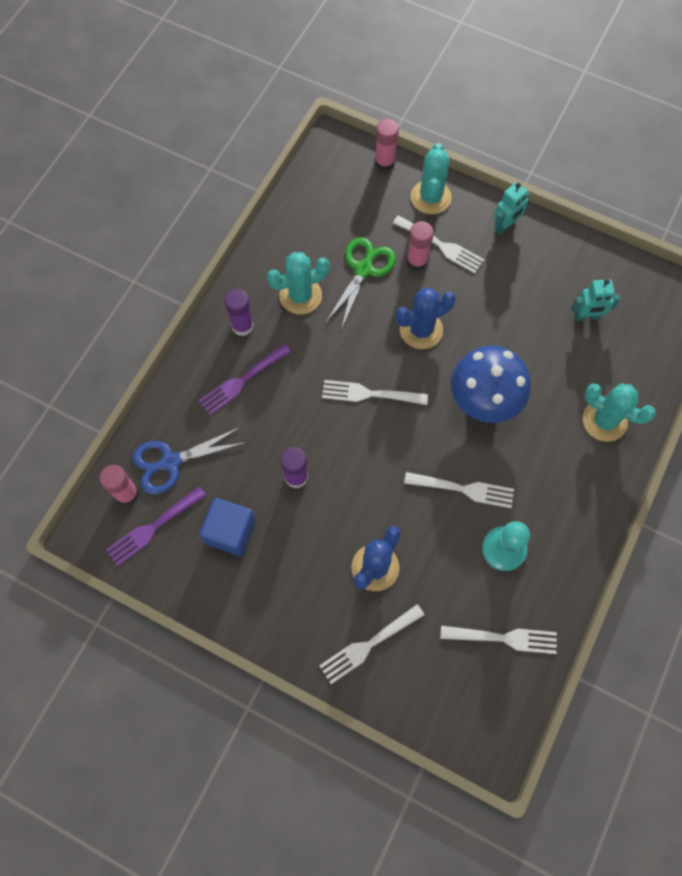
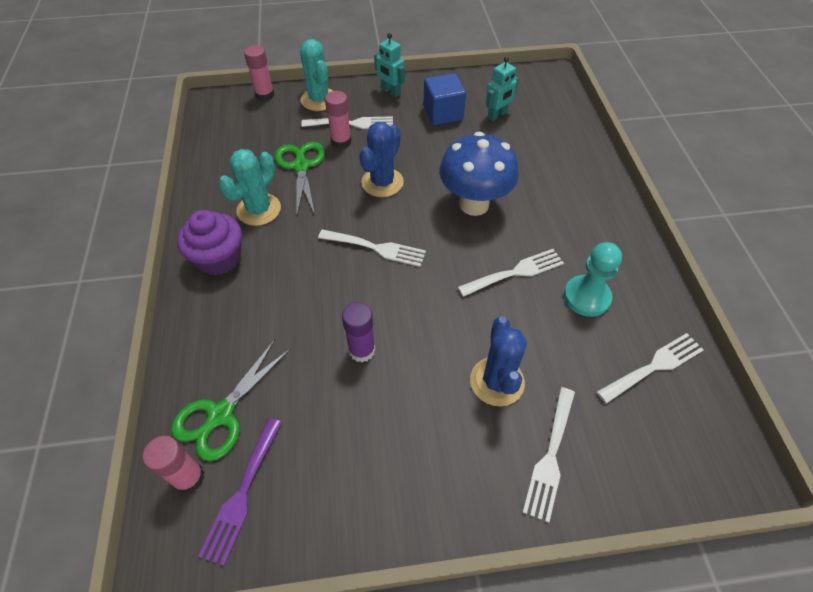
camera: 35 degrees left, 15 degrees down
(170, 462) = (220, 415): blue scissors -> green scissors
(230, 532) = (332, 441): blue cube -> blue cube (443, 113)
(242, 326) = (219, 258): purple glue stick -> purple cupcake
(242, 381) = (249, 301): purple fork -> none
(369, 394) = (376, 248): white fork -> white fork turned 135 degrees counterclockwise
(505, 226) = (390, 92): turquoise robot -> turquoise robot turned 120 degrees clockwise
(604, 421) = (571, 169): turquoise cactus -> none

